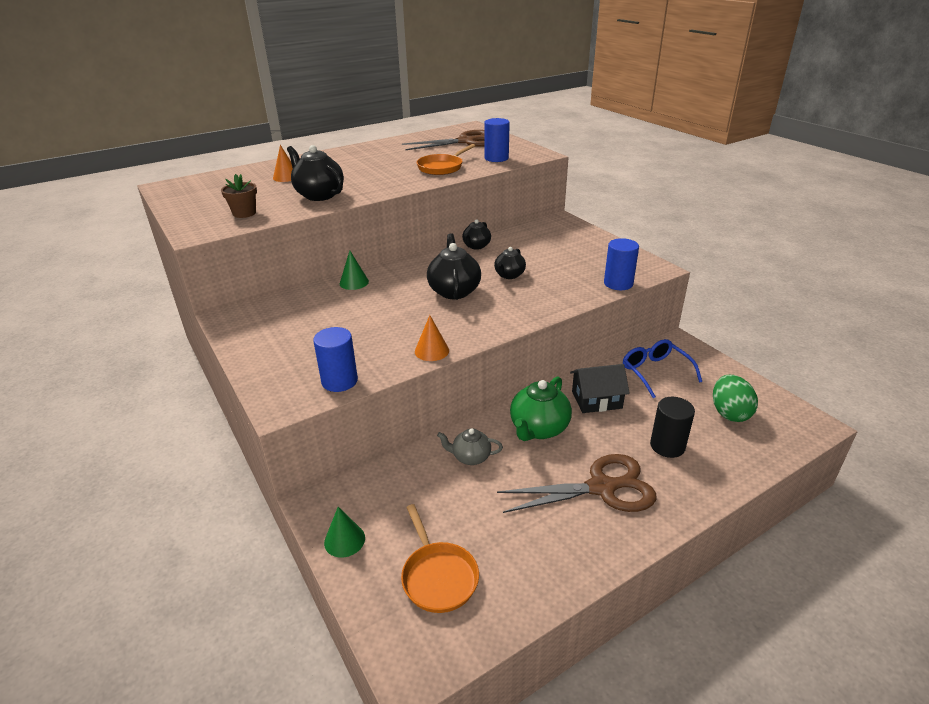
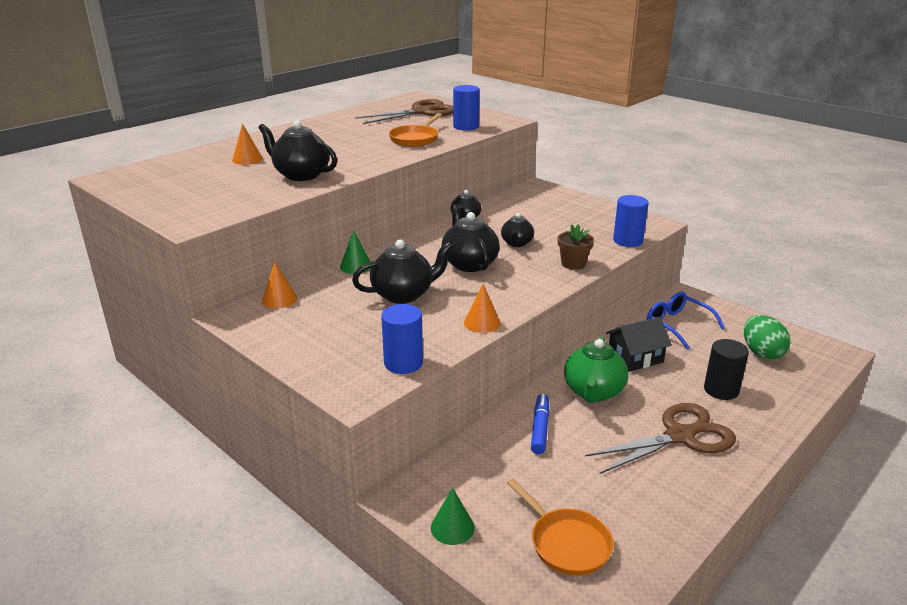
camera: 15 degrees left, 5 degrees down
(244, 213) = (229, 199): brown flower pot -> brown flower pot (573, 264)
(273, 306) = (279, 299): none -> orange cone
(378, 314) = (403, 294): none -> black teapot
(470, 457) = (540, 428): grey teapot -> blue marker

